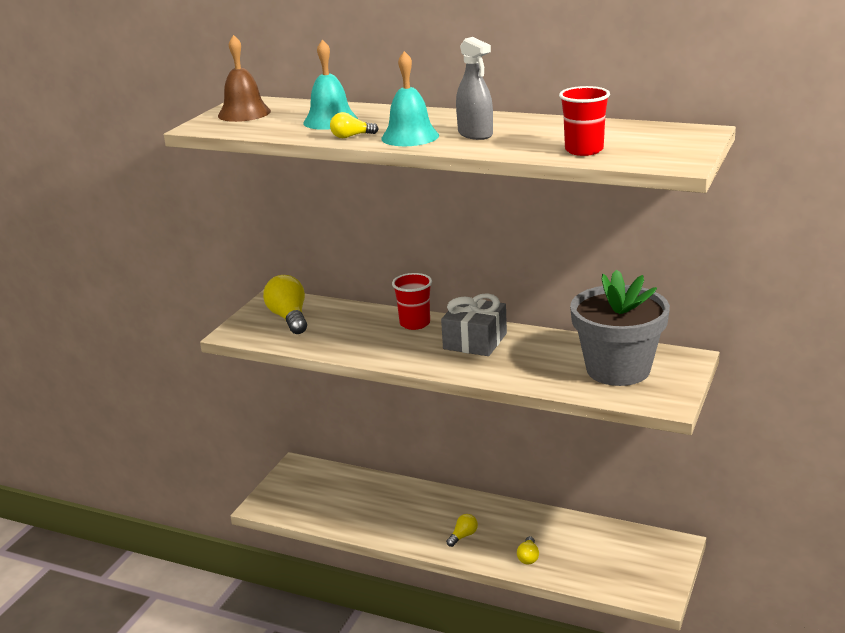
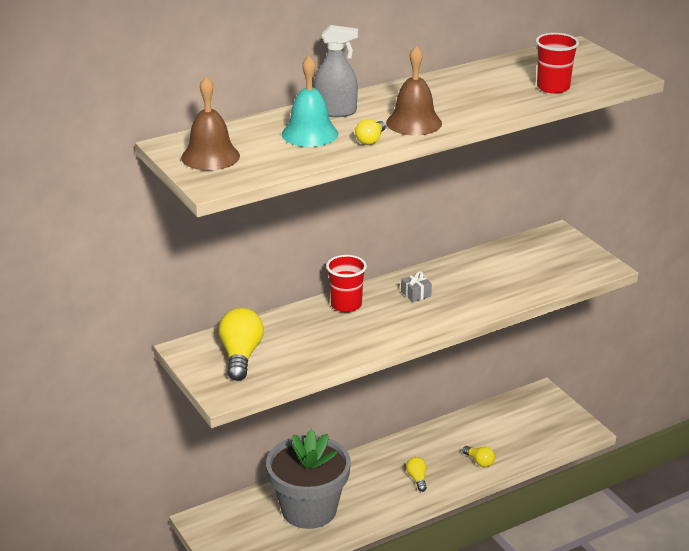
camera: 55 degrees left, 5 degrees up
(289, 318) = (241, 356): yellow light bulb -> yellow light bulb turned 75 degrees clockwise
(410, 137) = (414, 123): turquoise bell -> brown bell
(475, 134) = (451, 102): grey spray bottle -> grey spray bottle (335, 112)
(475, 341) = (416, 294): grey gift -> grey gift, size x0.47
(618, 369) = (538, 262): grey flower pot -> grey flower pot (309, 510)

